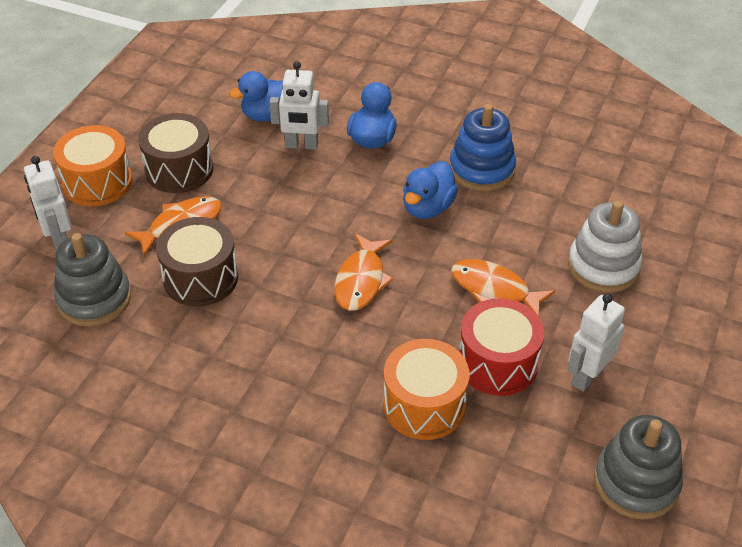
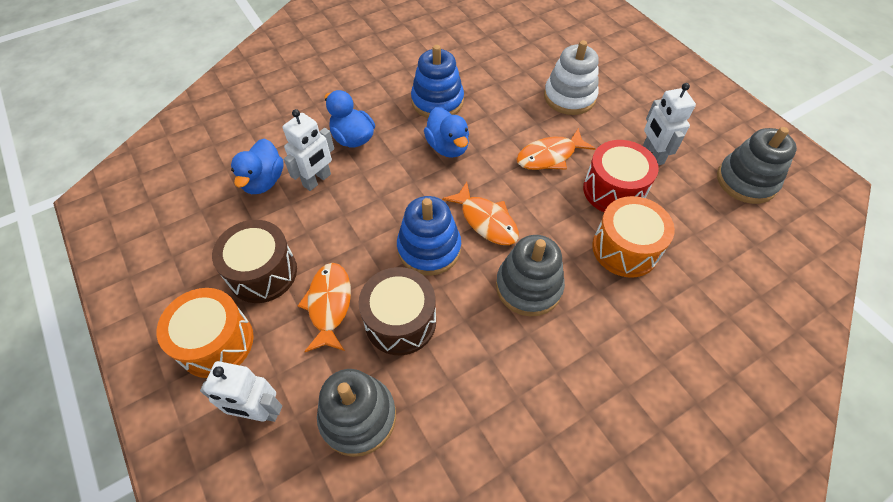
camera: 55 degrees left, 10 degrees up
(292, 257) = (429, 248): none -> blue stacking toy
(310, 348) = (528, 287): none -> grey stacking toy

